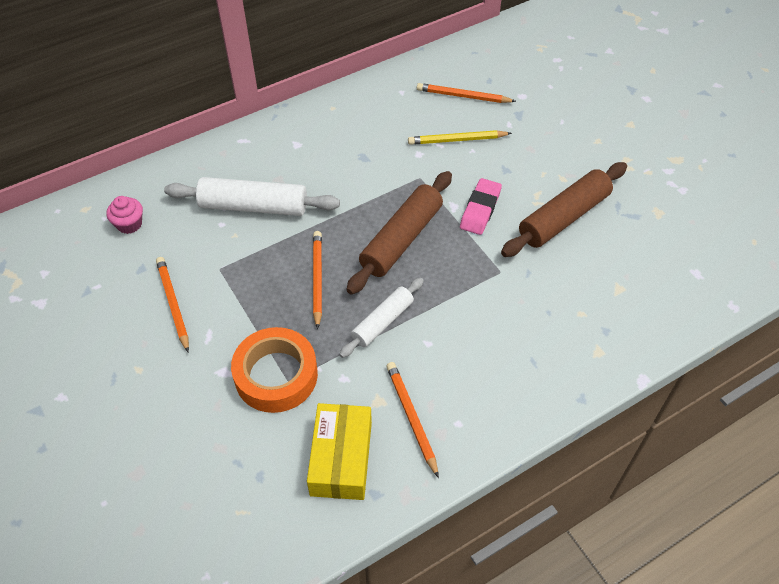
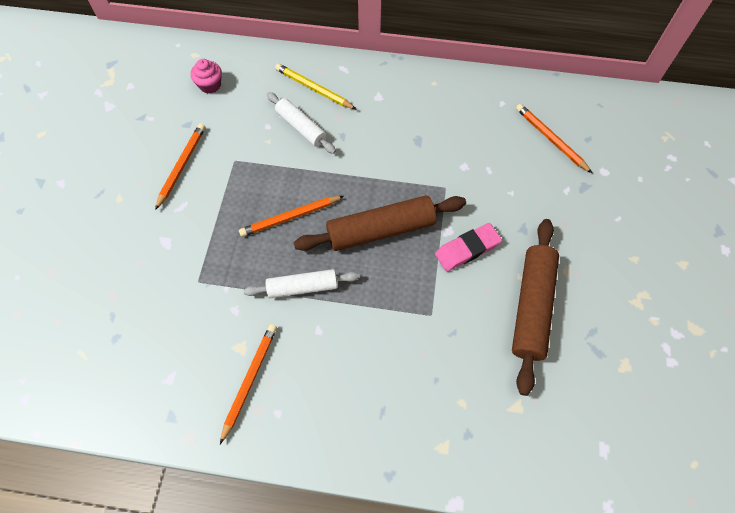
camera: 40 degrees right, 10 degrees up
(253, 206) = (301, 127): white rolling pin -> white rolling pin, size x0.62
(276, 375) = (194, 271): orange tape -> none
(317, 279) = (290, 217): orange pencil -> orange pencil turned 150 degrees counterclockwise
(341, 458) = (175, 370): yellow box -> none
(457, 140) = (507, 175): yellow pencil -> yellow pencil (313, 88)
(563, 217) = (531, 307): brown rolling pin -> brown rolling pin turned 75 degrees counterclockwise

